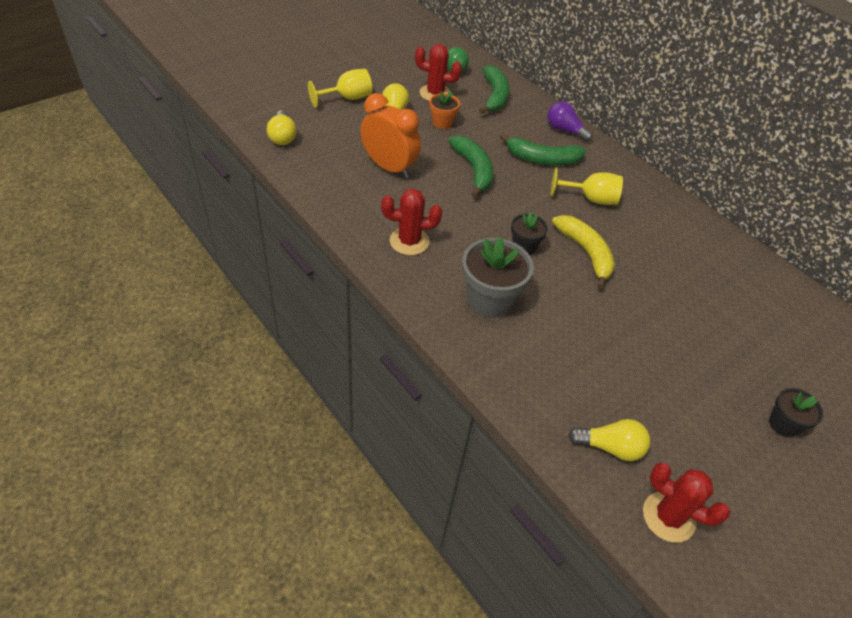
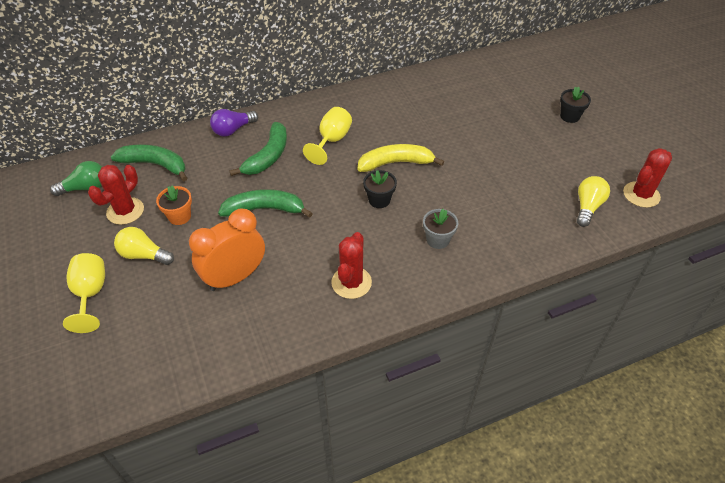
camera: 70 degrees left, 0 degrees up
(282, 136) = (134, 374): yellow light bulb -> none
(489, 300) = (437, 240): grey flower pot -> grey flower pot, size x0.57

